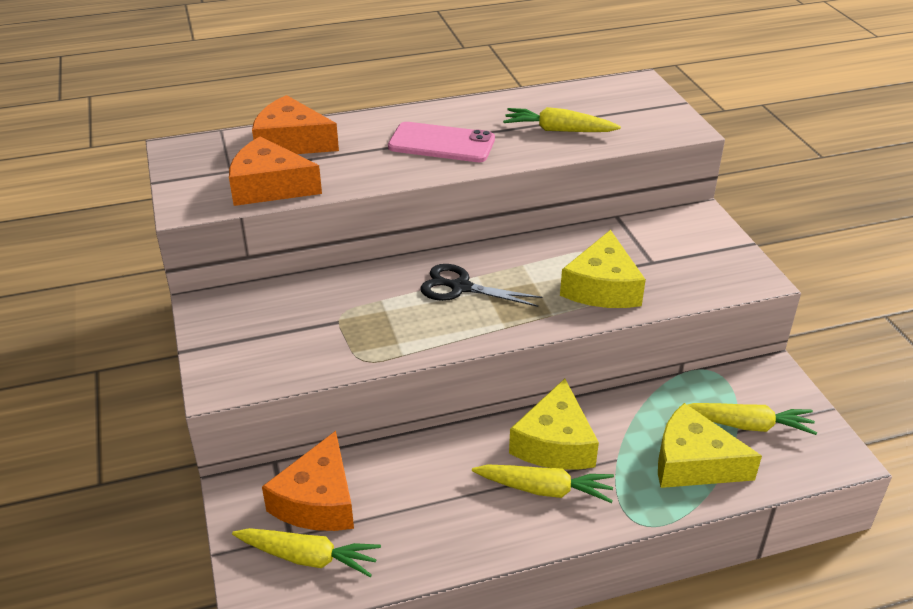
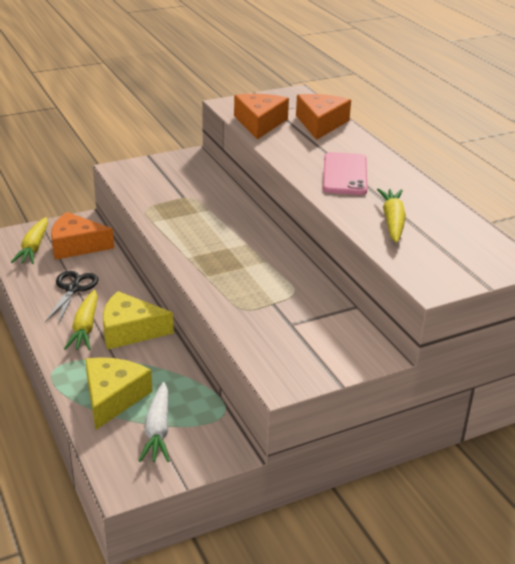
camera: 80 degrees right, 5 degrees down
(460, 287) = (230, 238): black scissors -> black scissors (73, 289)
(602, 287) = (246, 299): yellow cheese -> none
(748, 425) = (158, 430): yellow carrot -> white carrot

